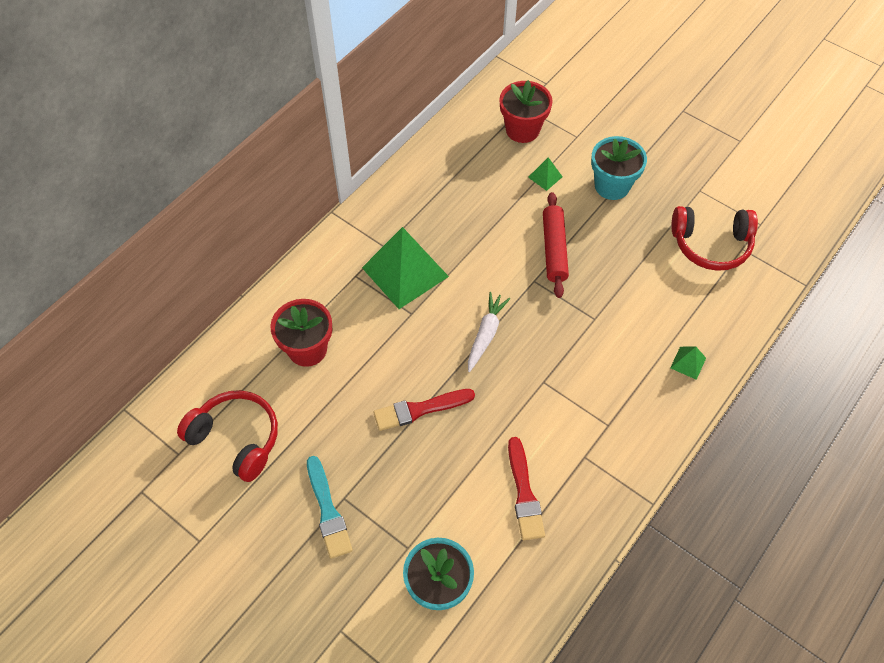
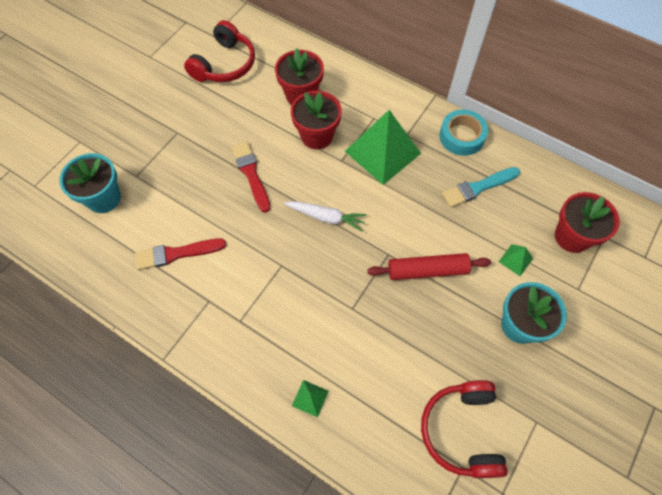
camera: 85 degrees right, 5 degrees up
(328, 511) = (167, 124): turquoise brush -> turquoise brush (478, 188)
(373, 336) = (317, 136): none -> red flower pot
(393, 196) = (462, 136): none -> turquoise tape

